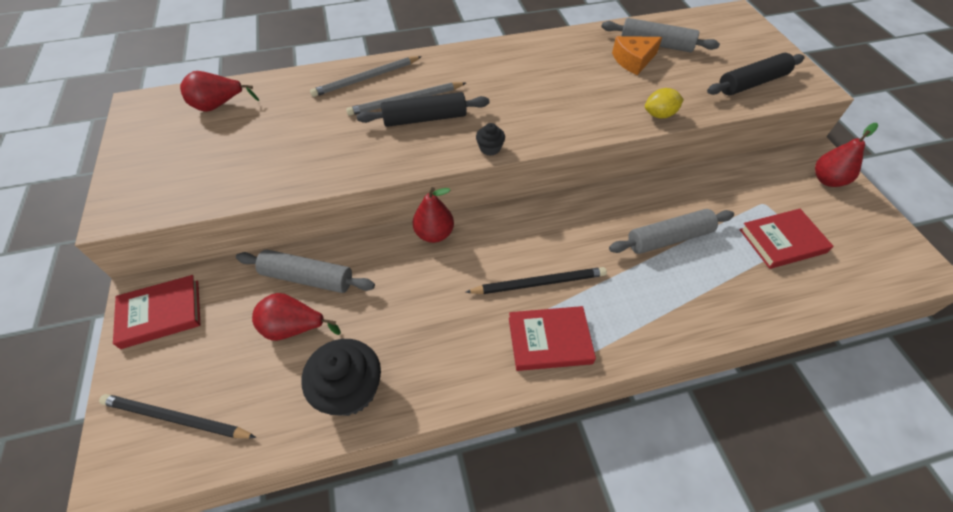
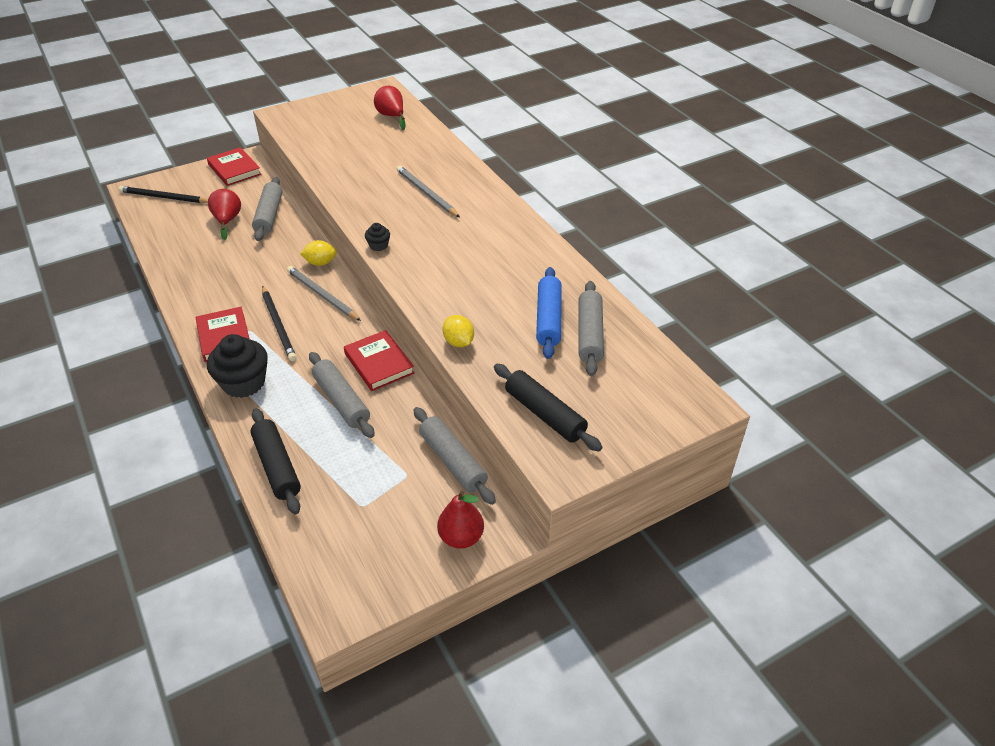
camera: 75 degrees right, 10 degrees down
(176, 418) = (164, 197): black pencil -> black pencil turned 75 degrees counterclockwise
(350, 390) = (182, 254): black cupcake -> black cupcake (244, 383)
(366, 78) = (449, 169): grey pencil -> grey pencil (322, 295)
(425, 118) = (406, 207): black rolling pin -> black rolling pin (277, 466)
(434, 234) = (320, 263): red pear -> yellow lemon
(633, 60) = (548, 319): orange cheese -> blue rolling pin
(746, 172) = (453, 461): none -> grey rolling pin
(782, 241) = (354, 487): red book -> red book (379, 363)

